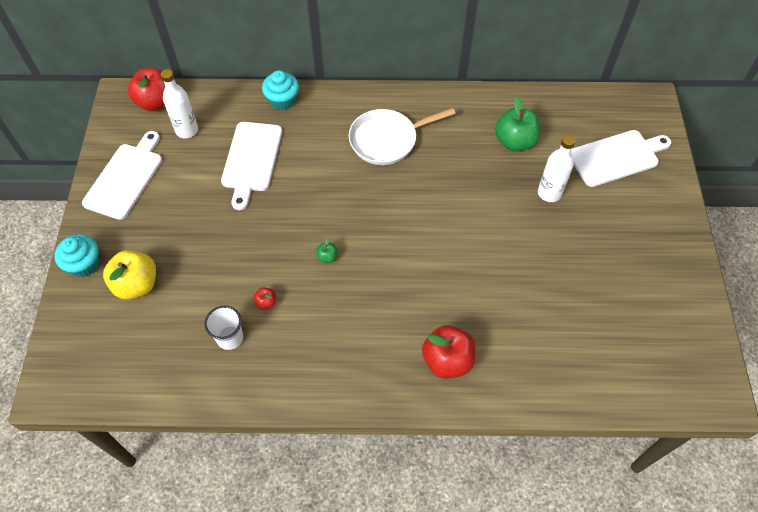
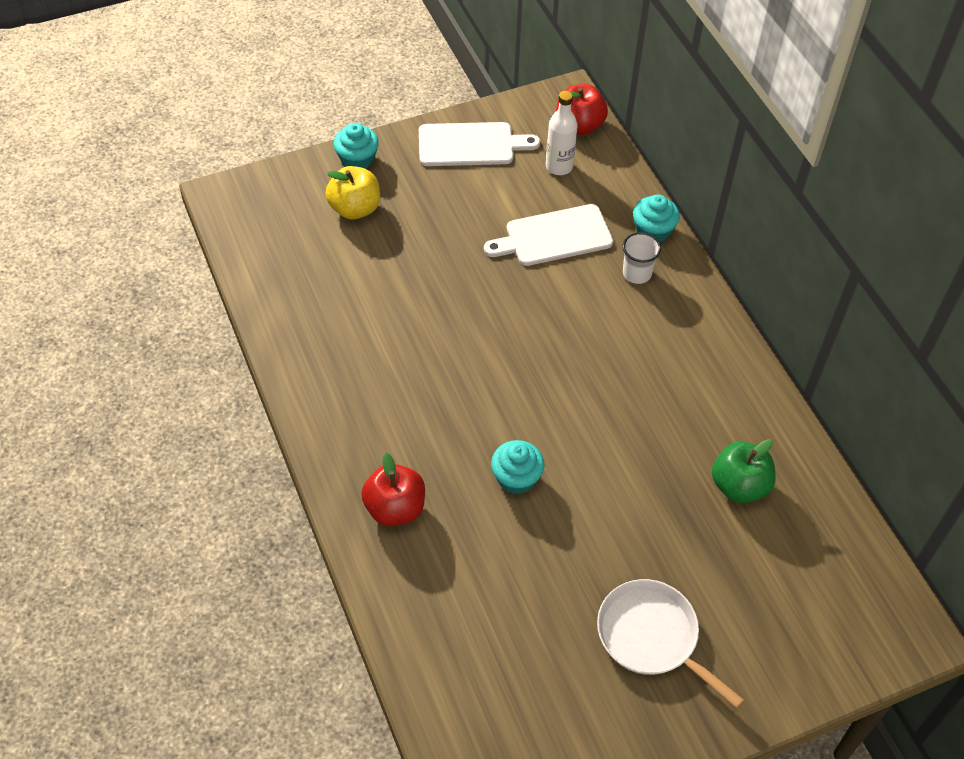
camera: 65 degrees right, 5 degrees down
(230, 337) = (333, 306): white cup -> white cup (637, 273)
(266, 302) = (386, 320): red apple -> none
(327, 257) = (467, 352): green apple -> none
(387, 140) = (658, 350): white pan -> white pan (652, 637)
(454, 268) = (516, 478): none -> turquoise cupcake
(549, 193) = (680, 548): white bottle -> none
(616, 157) = (787, 613): white cutting board -> none

